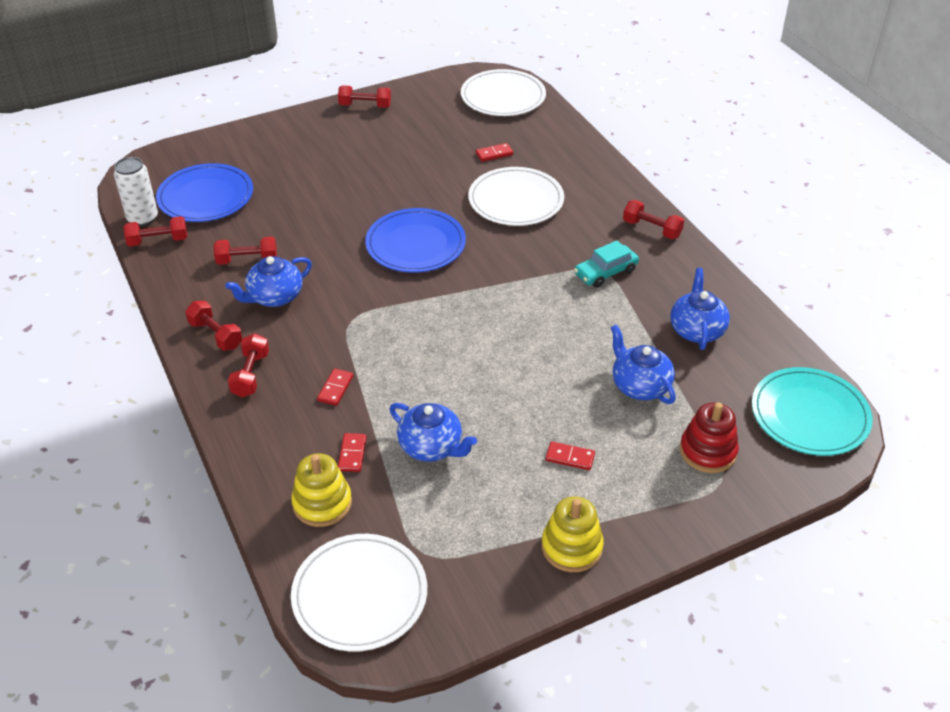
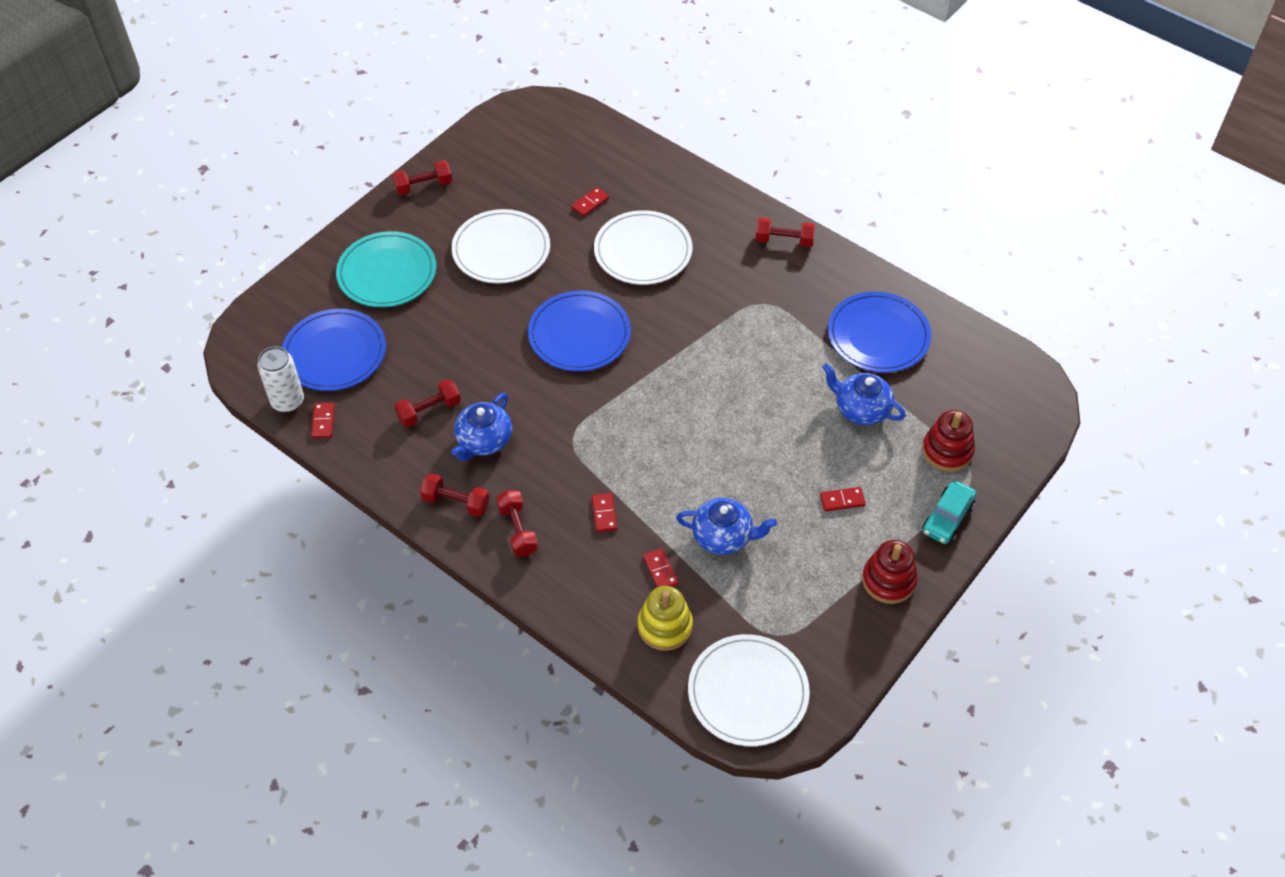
camera: 25 degrees left, 10 degrees up
(158, 241) = (323, 421): red dumbbell -> red domino
(503, 96) = (557, 129): white plate -> white plate (501, 250)
(572, 547) = (888, 580): yellow stacking toy -> red stacking toy
(605, 272) = (769, 303): turquoise car -> turquoise car (947, 518)
(696, 330) = (878, 335): blue teapot -> blue plate
(809, 415) = (1008, 385): turquoise plate -> turquoise plate (387, 273)

